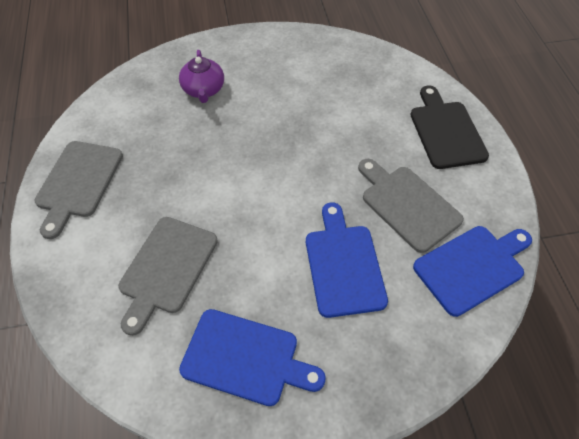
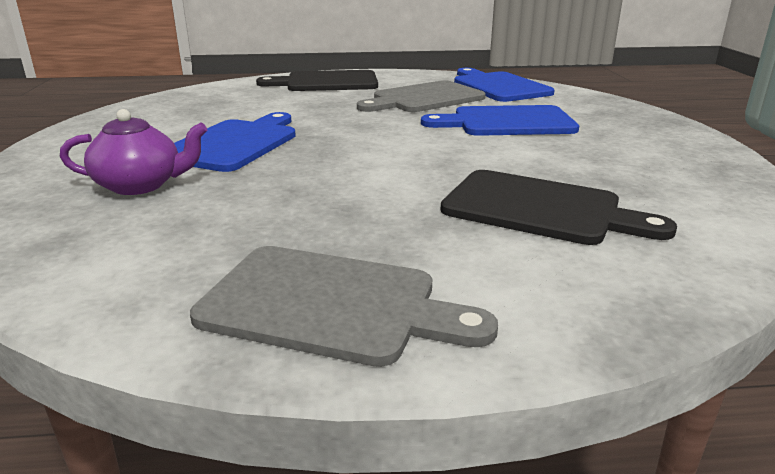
camera: 85 degrees left, 30 degrees down
(167, 268) = (540, 209): grey cutting board -> black cutting board
(246, 358) = (655, 164): blue cutting board -> blue cutting board (235, 143)

